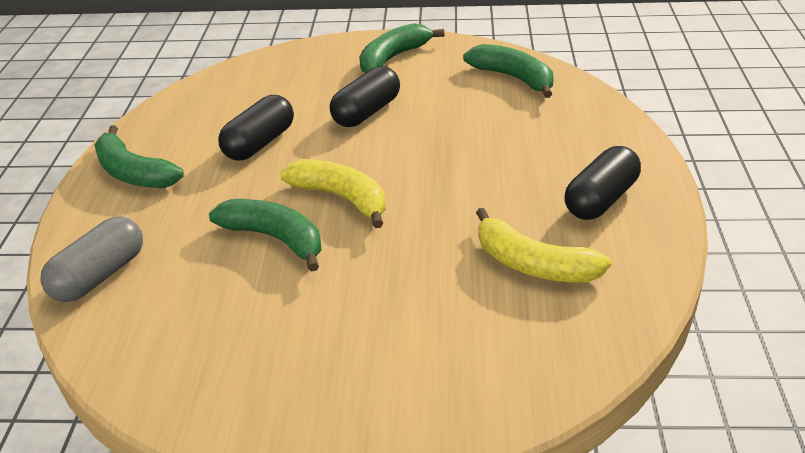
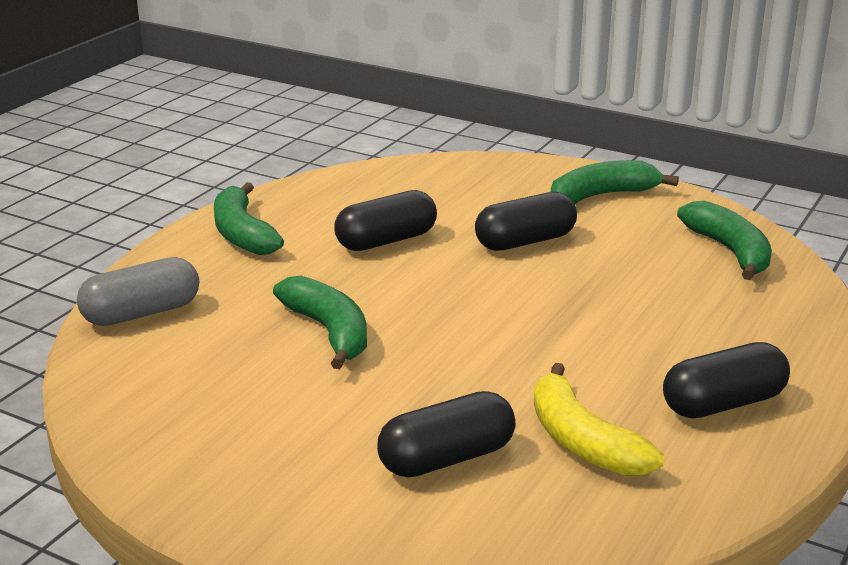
camera: 25 degrees right, 10 degrees down
(341, 198) = (427, 315): yellow banana -> none
(449, 316) = (446, 458): none -> black capsule

